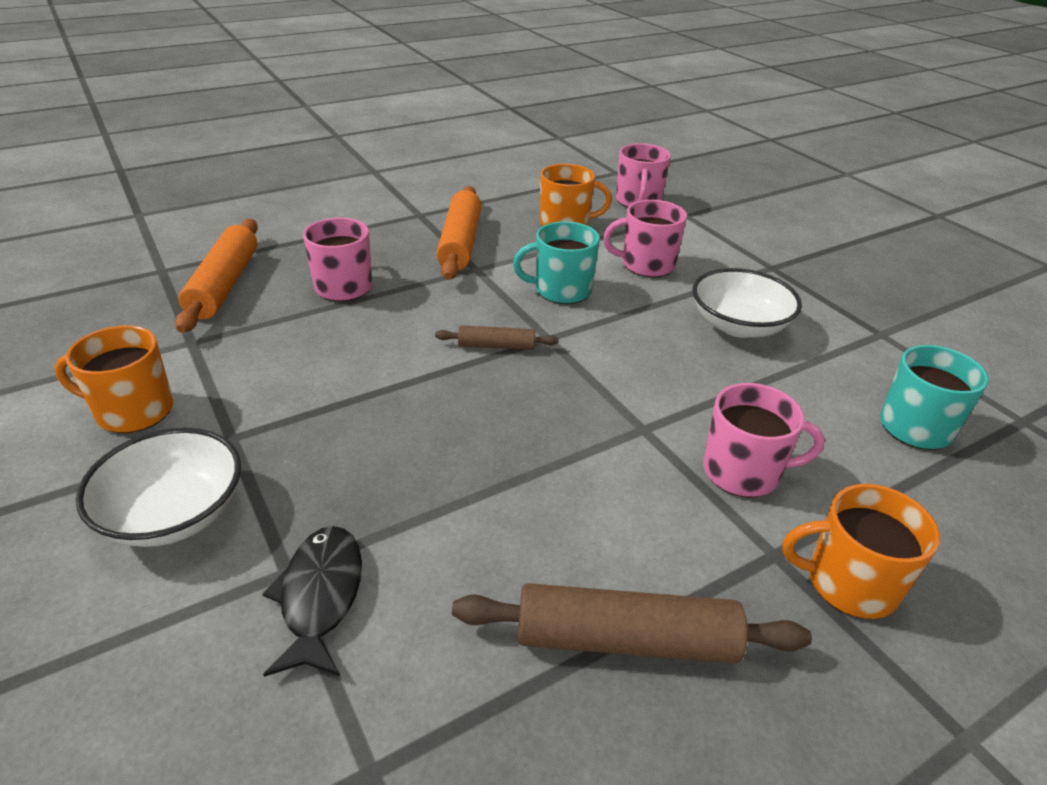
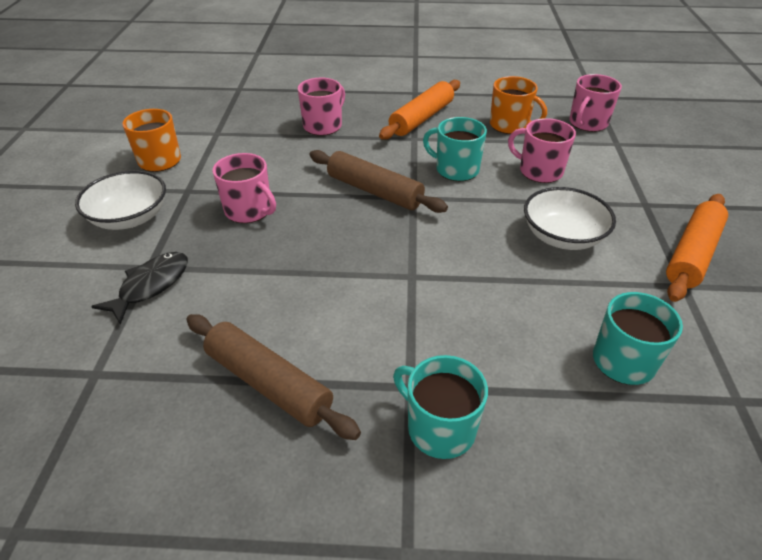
camera: 35 degrees right, 5 degrees up
(224, 285) = (261, 106): orange rolling pin -> orange rolling pin (692, 254)
(496, 346) = (374, 191): brown rolling pin -> brown rolling pin, size x1.87
(743, 472) = (448, 330): pink mug -> pink mug (249, 210)
(849, 583) = (439, 428): orange mug -> turquoise mug

